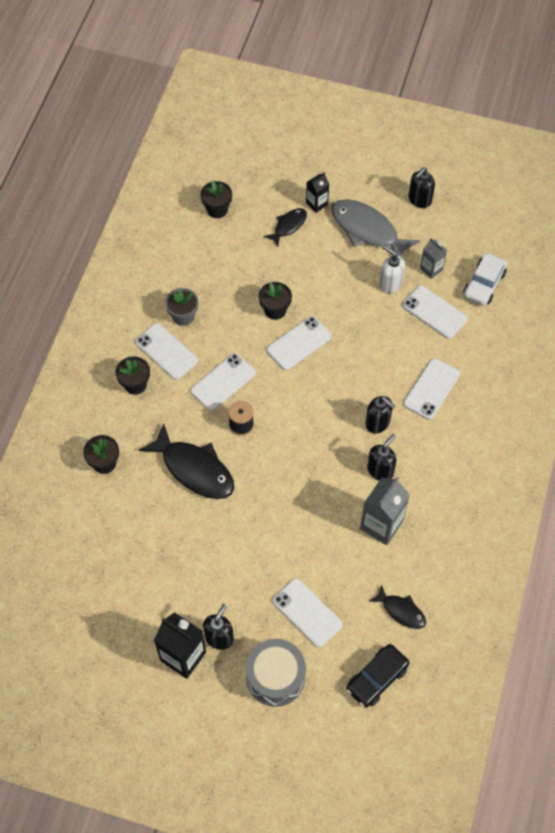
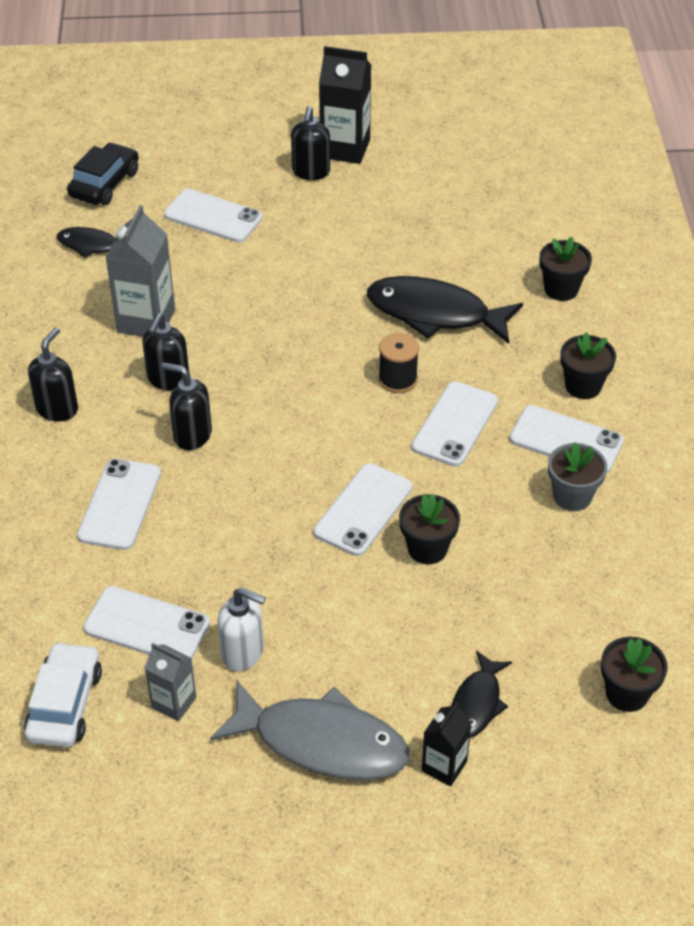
camera: 160 degrees right, 15 degrees down
(275, 677) = (227, 158): grey drum -> none
(419, 200) = (238, 842): black soap dispenser -> black soap dispenser (57, 409)

